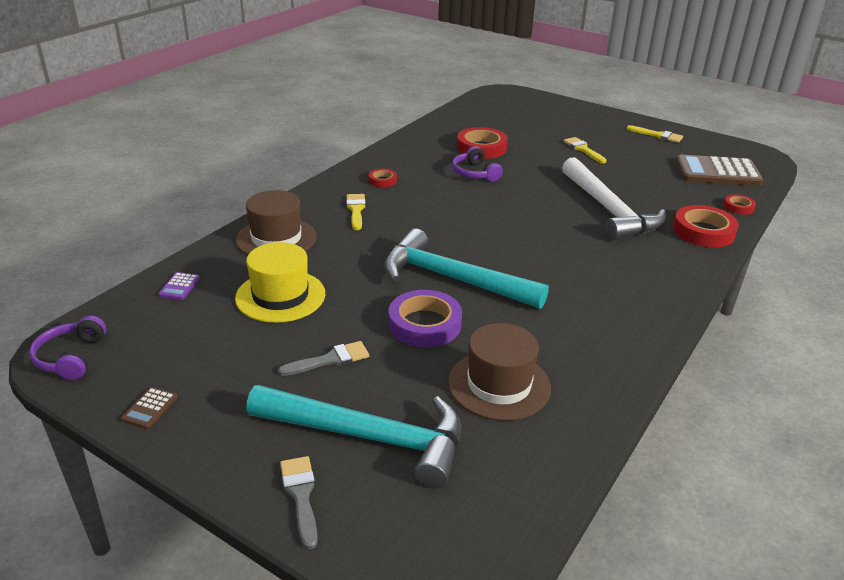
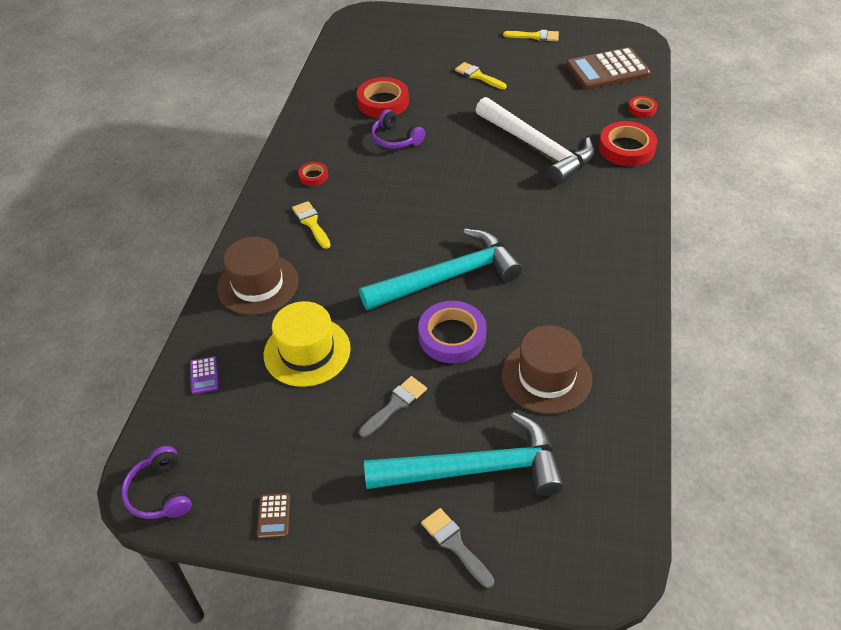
camera: 20 degrees left, 15 degrees up
(452, 279) = (447, 277): turquoise hammer -> turquoise hammer turned 150 degrees clockwise

